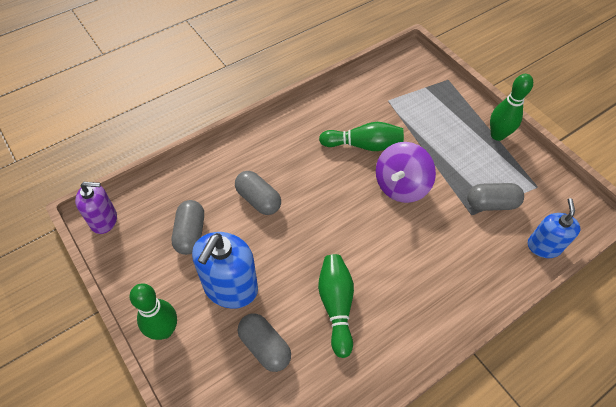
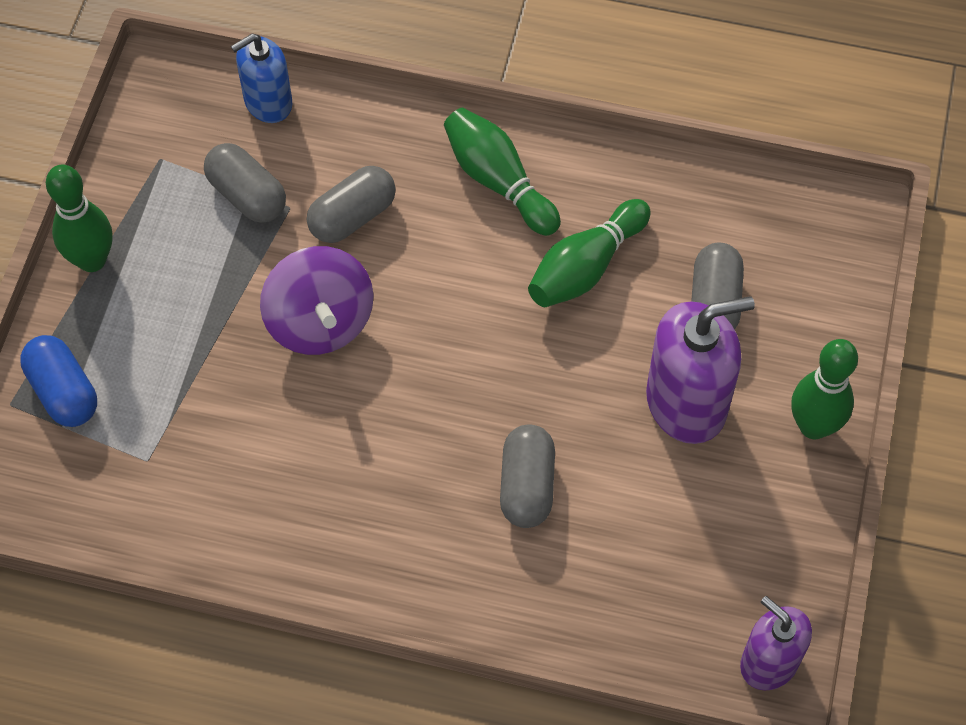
camera: 130 degrees left, 5 degrees up
(190, 233) = (667, 524): grey capsule -> grey capsule (352, 217)
(230, 287) = (686, 403): blue soap dispenser -> purple soap dispenser
(363, 145) = (285, 425): green bowling pin -> green bowling pin (498, 181)
(401, 186) = (320, 322): purple spinning top -> purple spinning top turned 75 degrees clockwise
(440, 95) = (63, 392): none -> blue capsule

